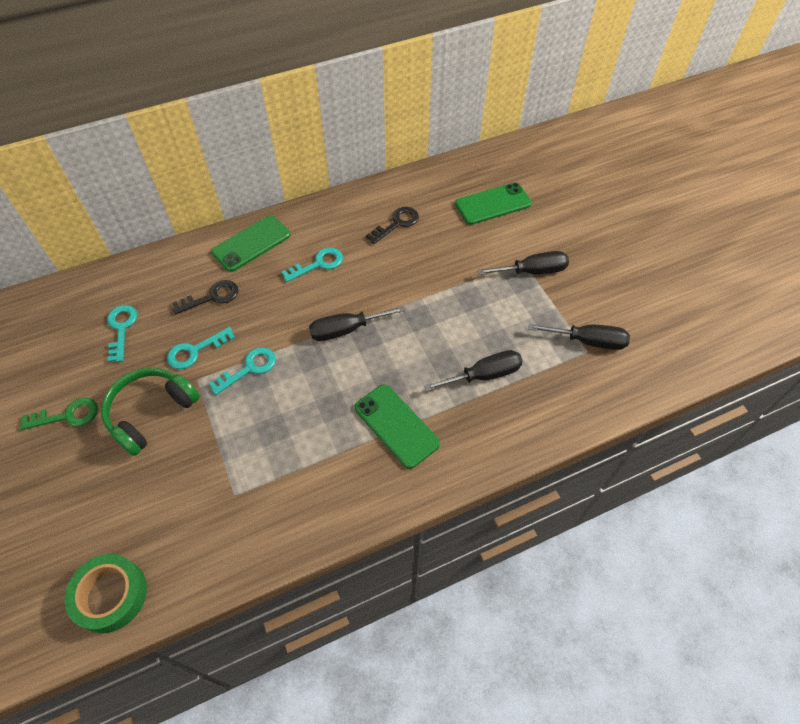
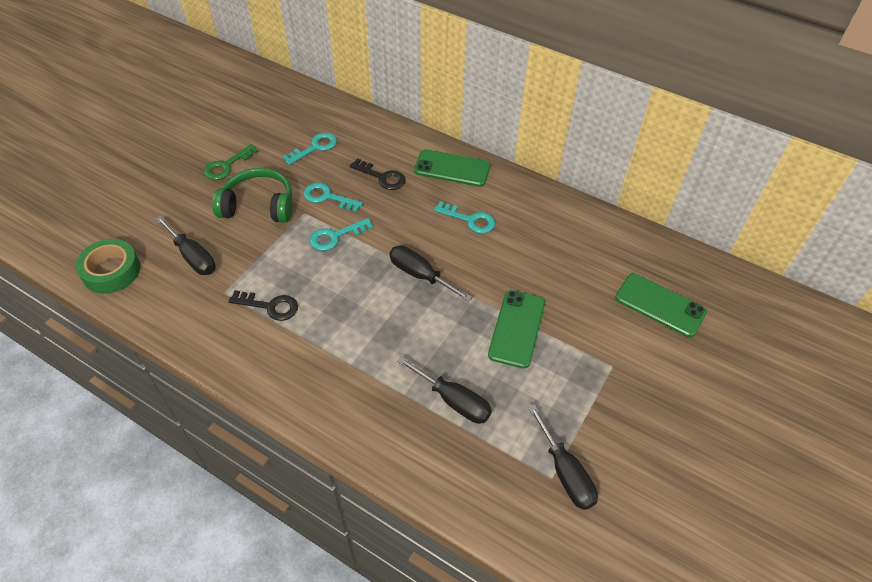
camera: 55 degrees right, 5 degrees down
(67, 415) = (227, 165): green key -> green key turned 90 degrees clockwise
(249, 368) = (336, 236): turquoise key -> turquoise key turned 135 degrees clockwise
(396, 223) = (563, 246): black key -> black key (270, 306)
(396, 426) = (353, 361): green phone -> green phone (517, 328)
(532, 271) = (608, 380): black screwdriver -> black screwdriver (193, 257)

